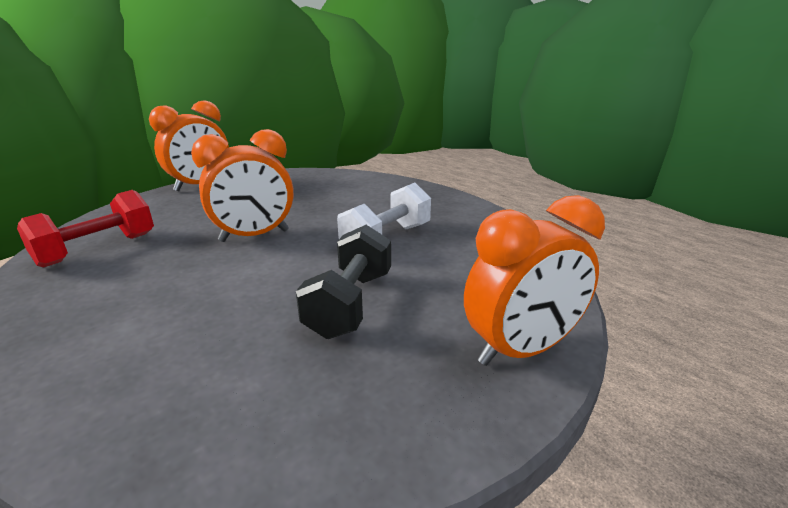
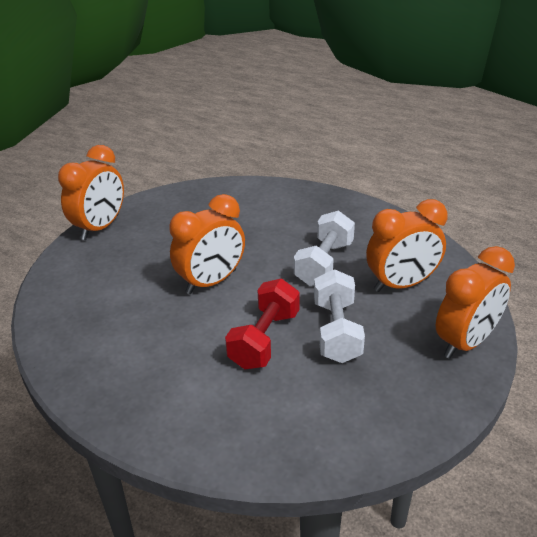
camera: 15 degrees left, 10 degrees up
(98, 249) = (87, 324): red dumbbell -> red dumbbell (264, 339)
(350, 303) = (336, 331): black dumbbell -> white dumbbell
(465, 271) = (401, 284): none -> orange clock

